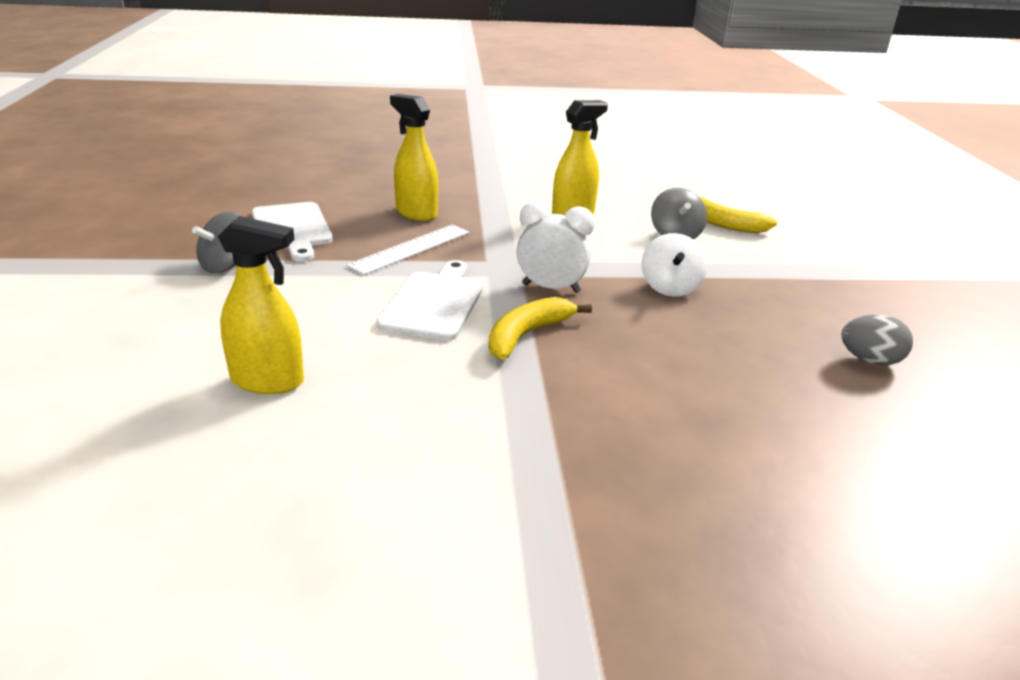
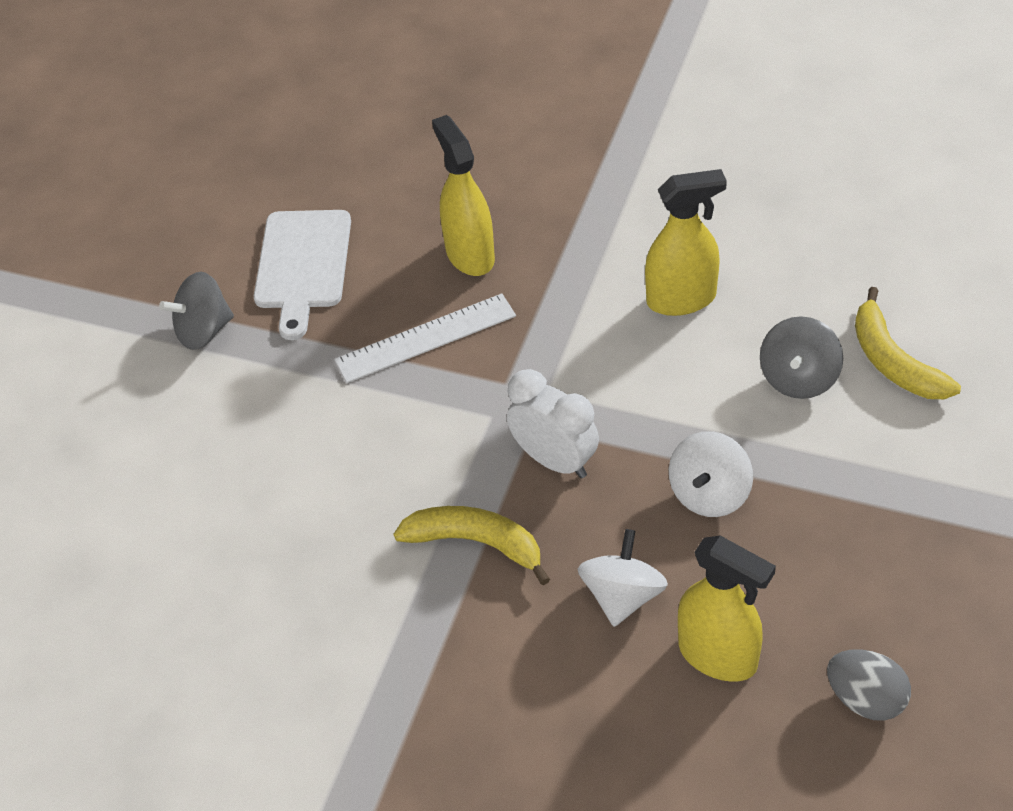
camera: 30 degrees right, 20 degrees up
(268, 381) = (180, 550): yellow spray bottle -> yellow spray bottle (718, 656)
(434, 303) = (402, 457): white cutting board -> none
(527, 335) = (476, 543): yellow banana -> yellow banana turned 45 degrees clockwise
(659, 342) = (622, 596): none -> white spinning top

